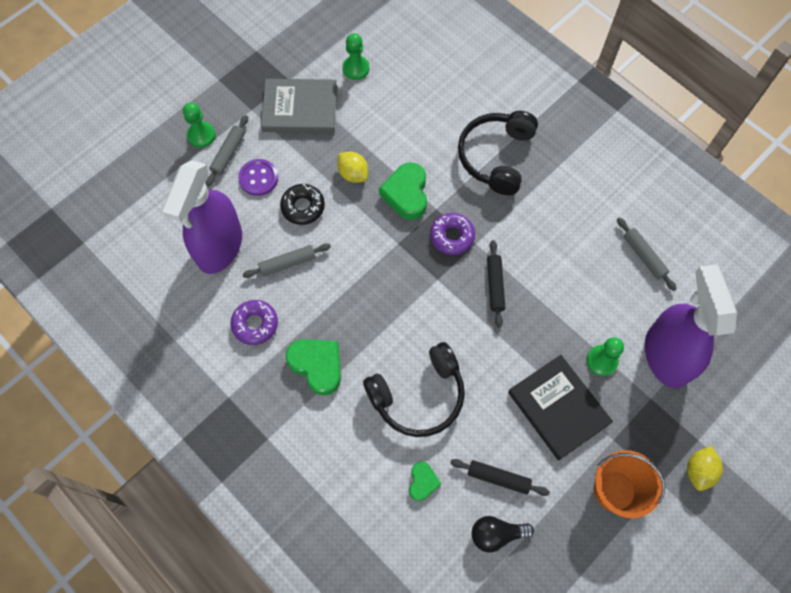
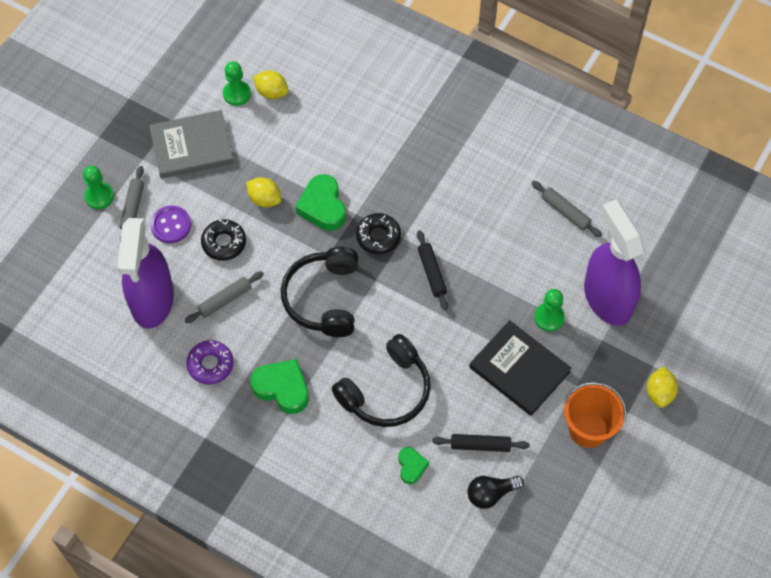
camera: 15 degrees left, 5 degrees down
(388, 74) = (271, 92): none -> yellow lemon
(452, 236) = (378, 236): purple donut -> black donut
(496, 157) = (401, 150): black headphones -> black headphones (323, 298)

